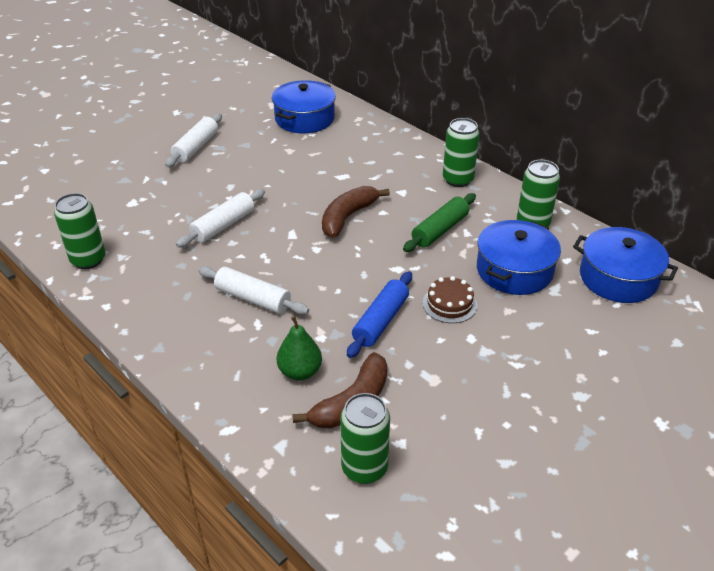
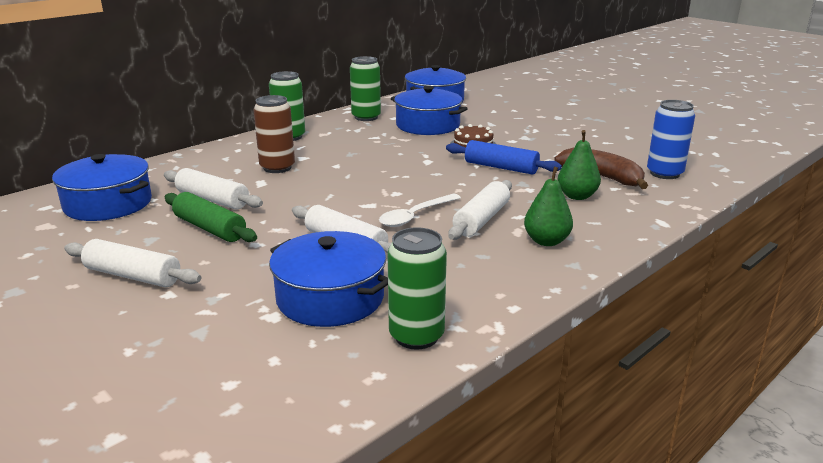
camera: 90 degrees left, 15 degrees down
(146, 223) = (330, 298): none -> blue pot
(203, 336) = (546, 241): none -> green pear
(266, 260) = (415, 216): none -> white spoon
(308, 158) = (212, 200): none -> white rolling pin
(347, 217) = (342, 180): brown banana -> none
(364, 468) = (664, 173): green can -> blue can
(375, 181) = (277, 168): none -> brown can
(440, 230) = (370, 145): green rolling pin -> green rolling pin (210, 228)

